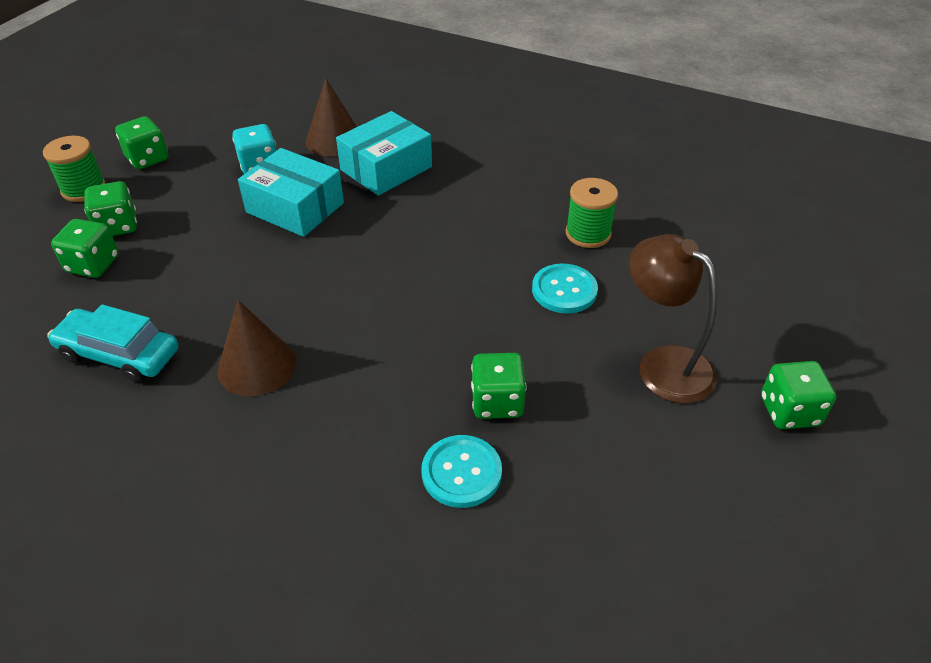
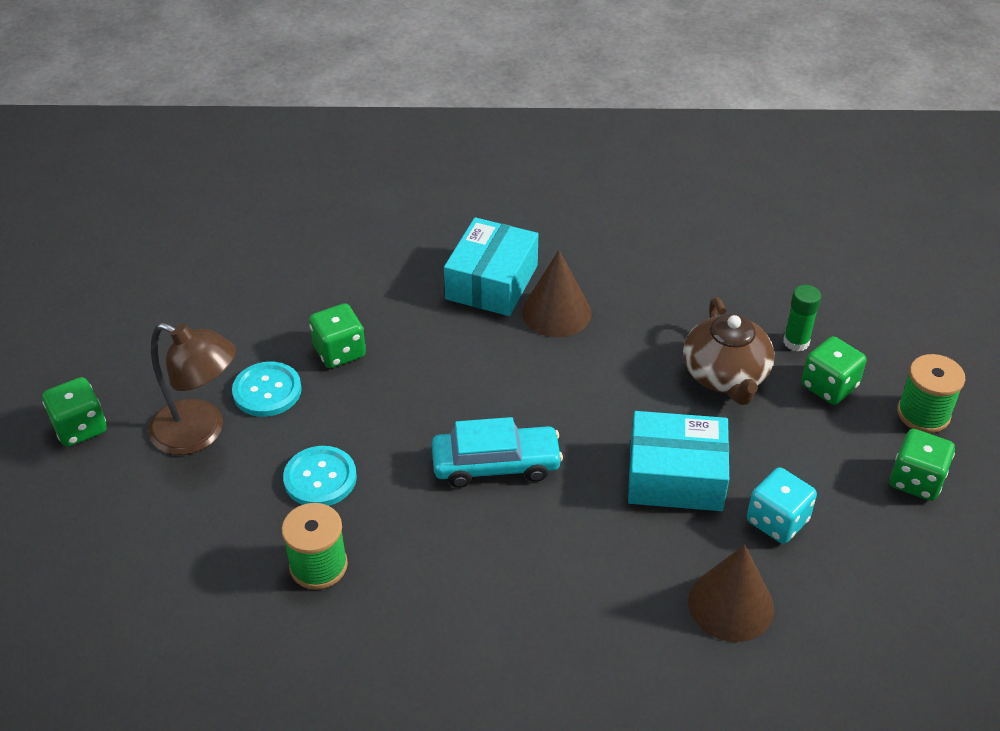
camera: 155 degrees right, 0 degrees up
(93, 264) = (796, 342): green dice -> green glue stick
(119, 354) = (675, 284): turquoise car -> turquoise car (496, 464)
(180, 259) = (725, 376): none -> brown teapot
(386, 168) = (622, 579): turquoise box -> turquoise box (492, 282)
(461, 472) = (343, 296): turquoise button -> turquoise button (267, 391)

